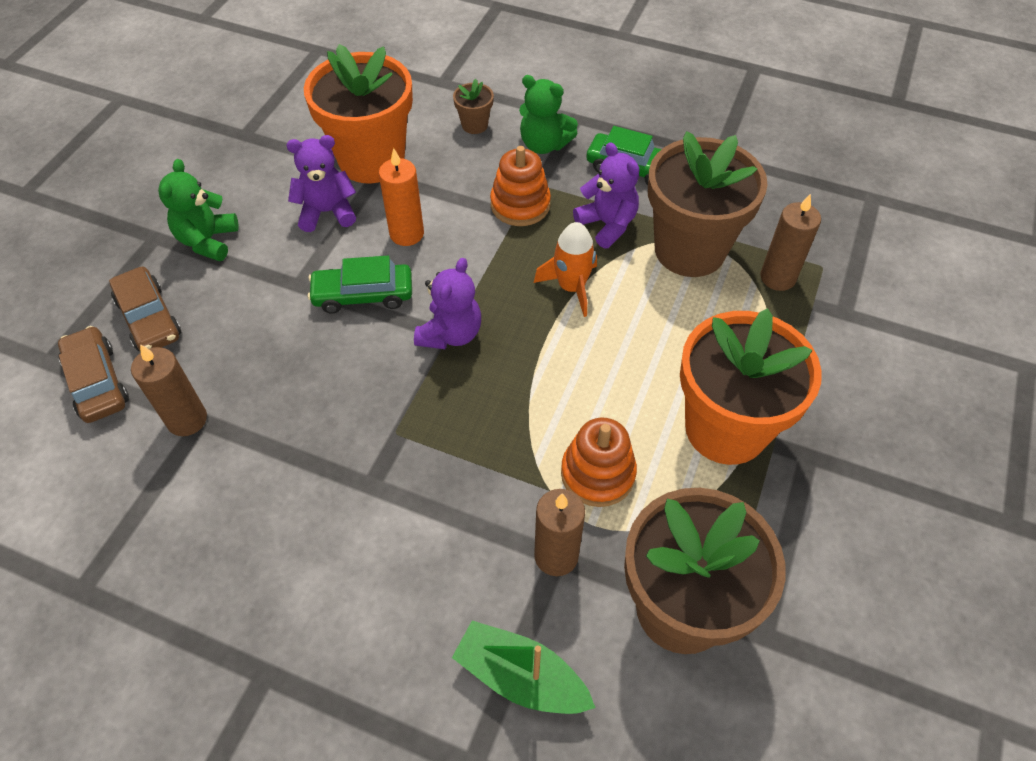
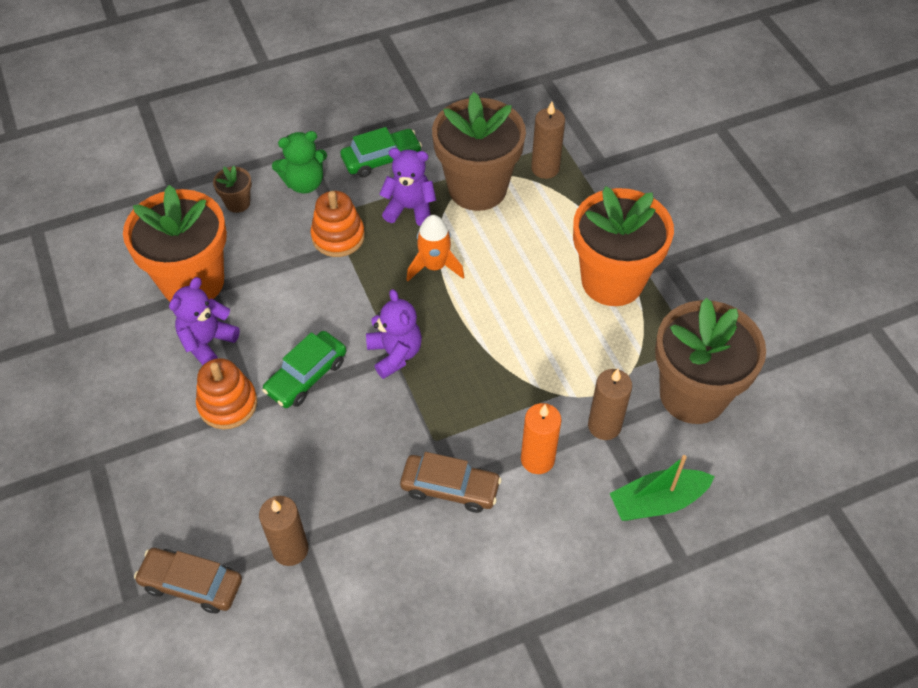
camera: 45 degrees left, 0 degrees up
(149, 318) = (171, 514): brown car -> brown car (450, 488)
(208, 241) = (142, 430): green teddy bear -> none
(406, 234) = (285, 313): orange candle -> orange candle (537, 459)
(597, 474) = (575, 363): orange stacking toy -> orange stacking toy (228, 404)

